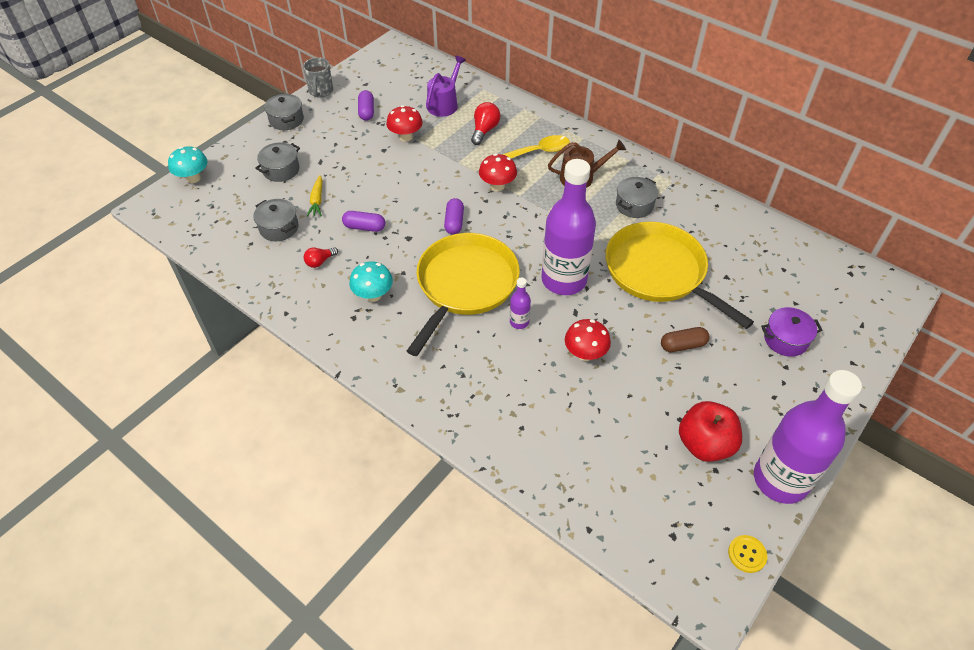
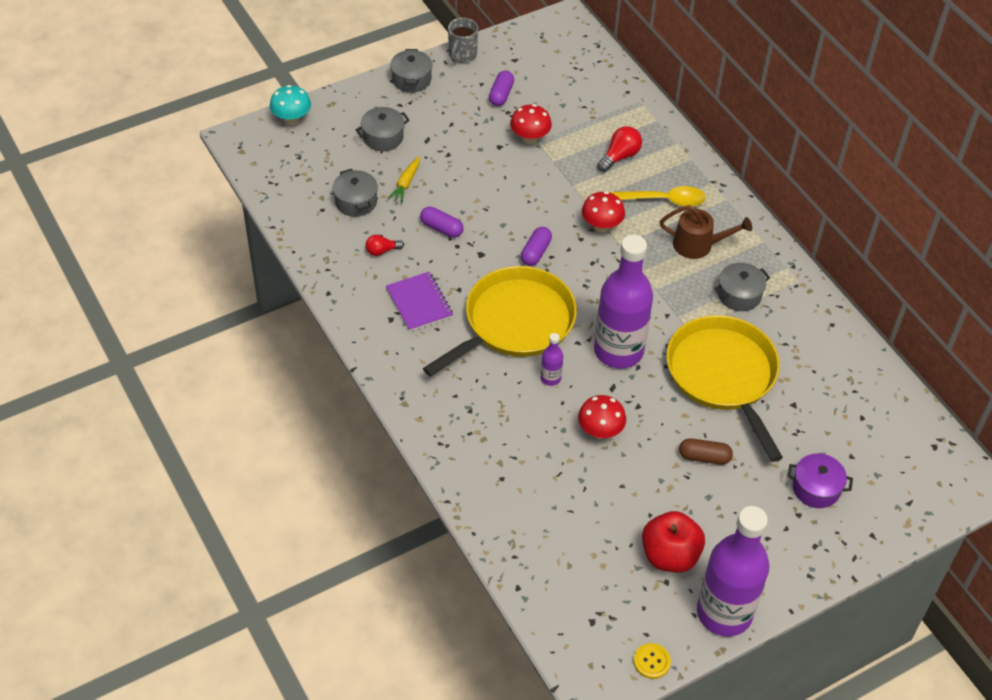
camera: 20 degrees right, 0 degrees up
(373, 295) = (419, 303): turquoise mushroom -> purple notebook
(444, 104) = (590, 111): purple watering can -> none

